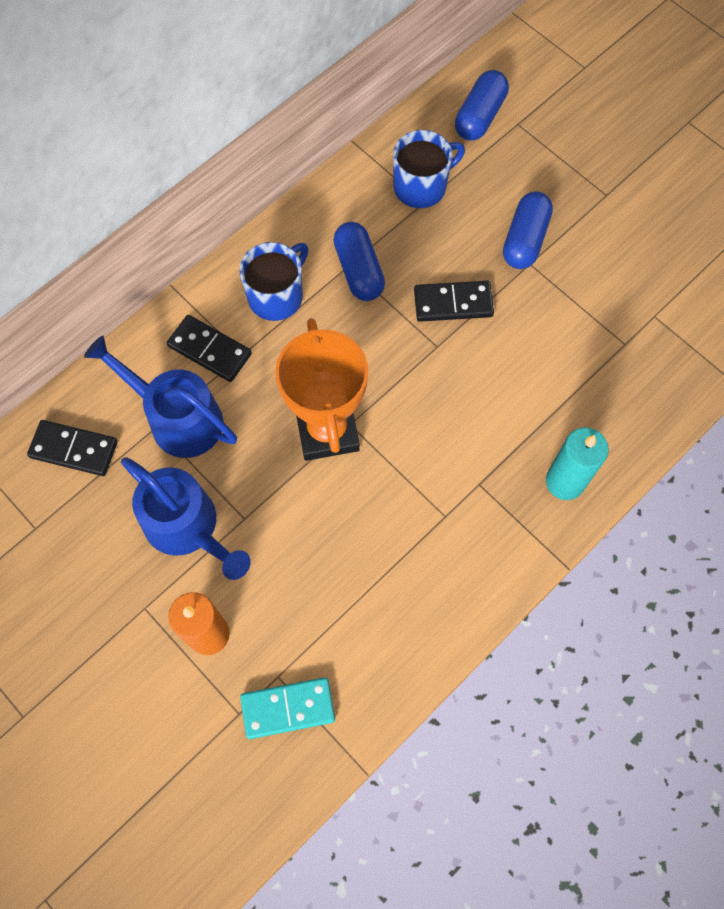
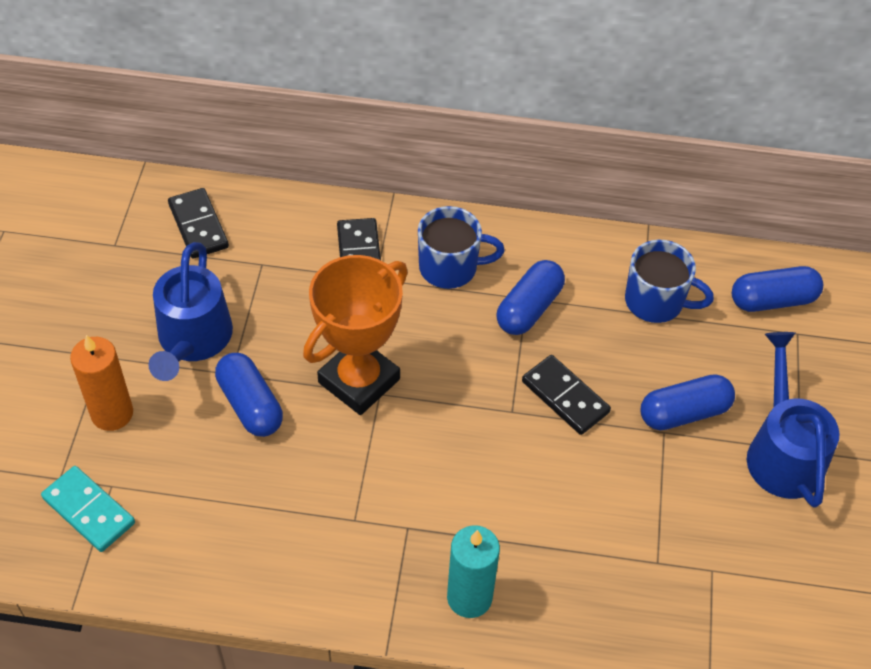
camera: 50 degrees right, 15 degrees down
(178, 418) = (281, 273): blue watering can -> blue watering can (782, 452)
(285, 523) = (250, 405): none -> blue capsule

